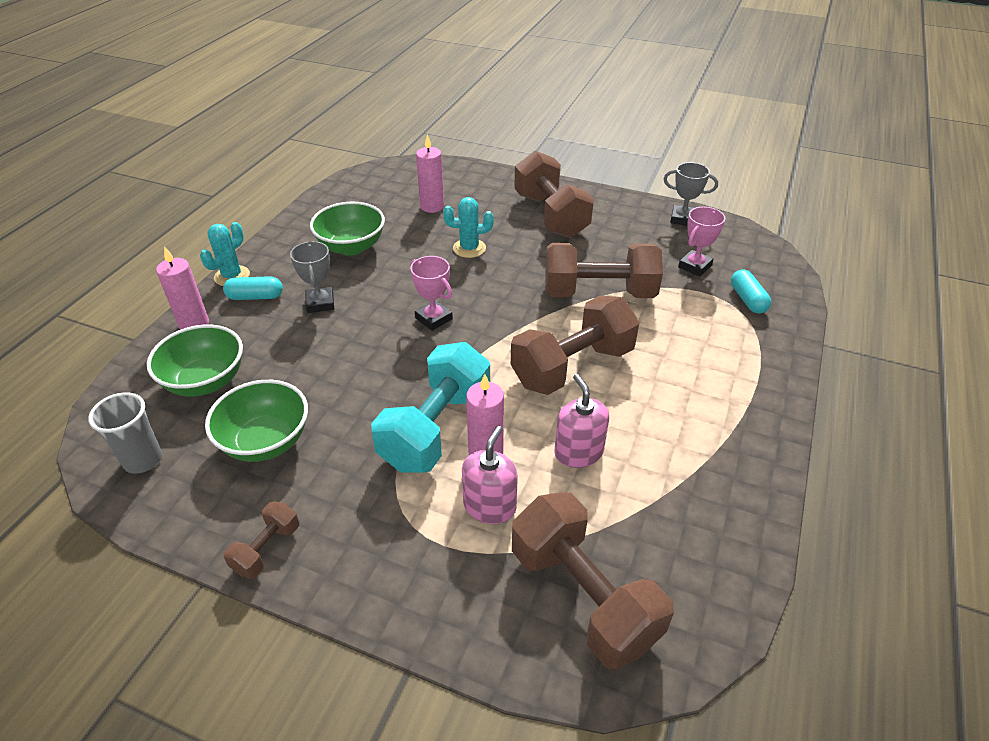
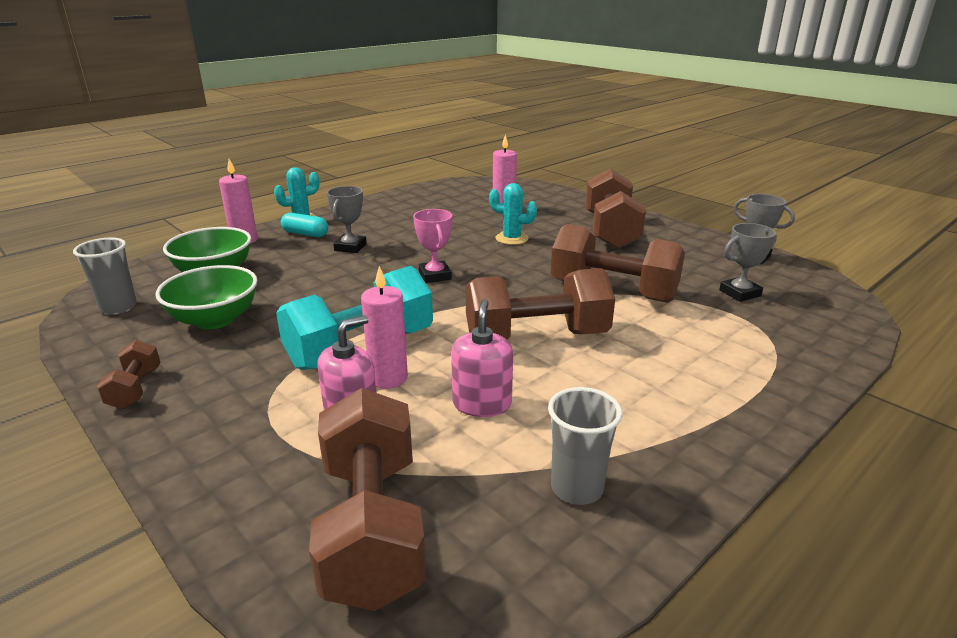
camera: 25 degrees right, 15 degrees down
(266, 549) = (135, 389): brown dumbbell -> brown dumbbell turned 60 degrees counterclockwise
(351, 247) = (411, 220): green bowl -> none
(695, 266) = (740, 293): pink trophy -> grey trophy
(695, 504) = (577, 488): none -> grey cup
(747, 299) = (786, 331): turquoise capsule -> none

